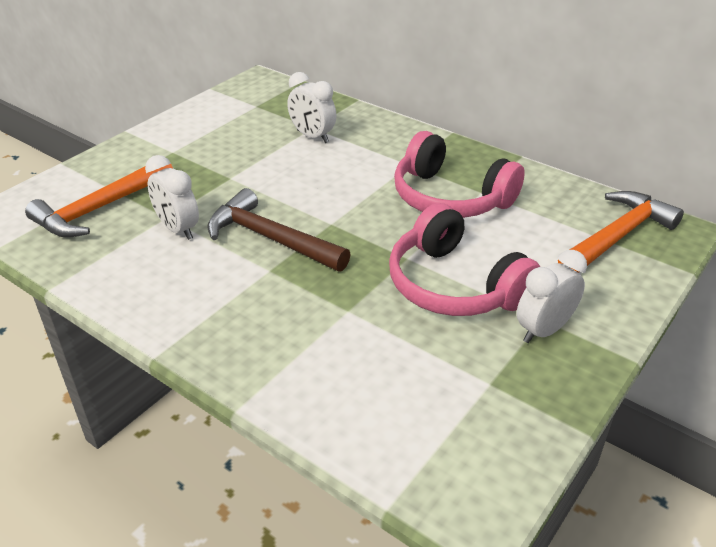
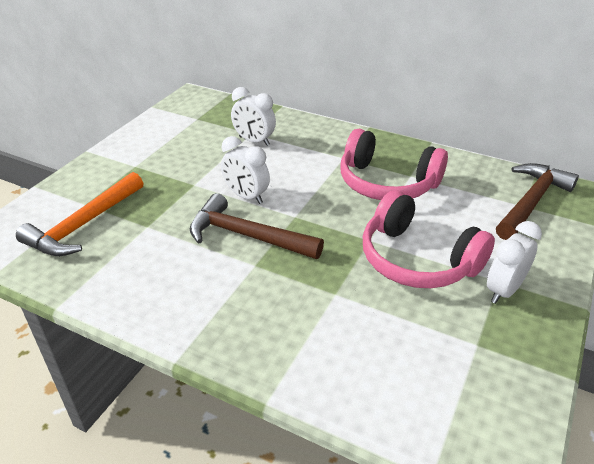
camera: 10 degrees left, 0 degrees up
(178, 229) = (161, 236): white clock -> white clock (246, 196)
(617, 236) = (531, 202): orange hammer -> brown hammer

